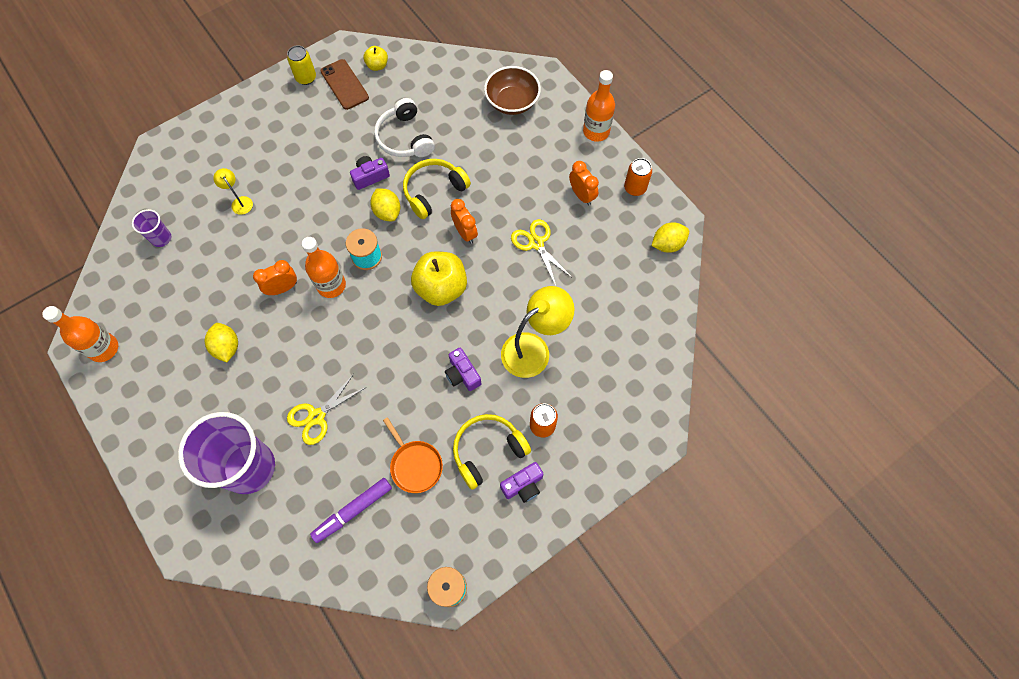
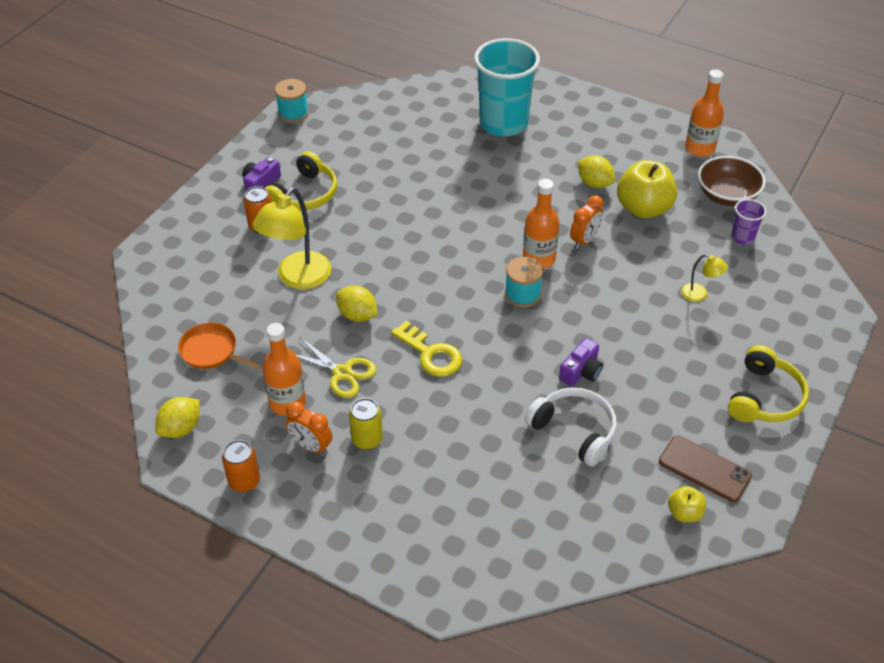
camera: 155 degrees right, 20 degrees down
(249, 467) = (503, 123): purple cup -> turquoise cup
(306, 78) = (760, 457): yellow can -> yellow can (367, 439)
(316, 416) = (473, 167): yellow scissors -> none
(353, 511) = (398, 127): purple marker -> none
(387, 212) = (533, 343): yellow lemon -> yellow lemon (357, 315)
(415, 465) = (364, 166): orange pan -> orange pan (211, 351)
(434, 191) = (495, 383): yellow headphones -> yellow headphones (764, 397)
(441, 288) = (424, 295): yellow apple -> yellow apple (643, 208)
(462, 374) = (359, 236): purple camera -> none
(465, 233) = (431, 354): orange clock -> yellow key
(512, 102) = (465, 535): brown bowl -> brown bowl (727, 195)
(596, 131) = (326, 539): orange bottle -> orange bottle (287, 402)

